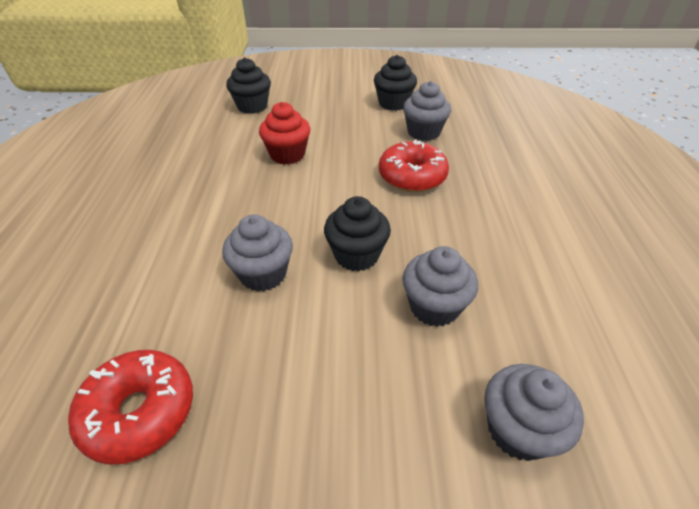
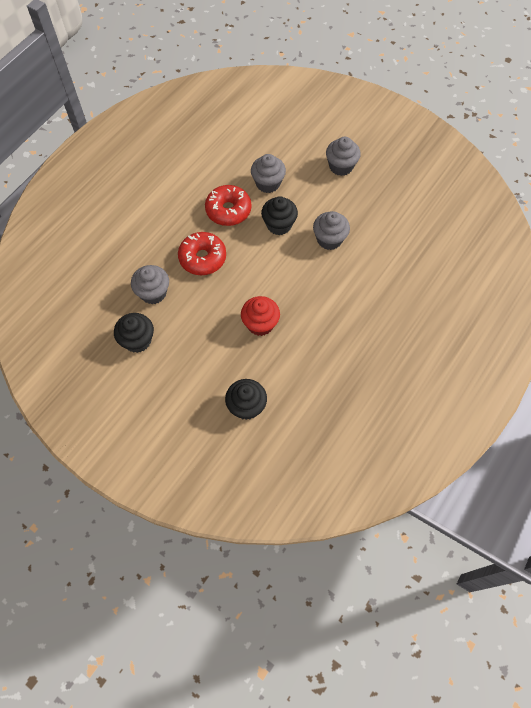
camera: 145 degrees left, 20 degrees up
(139, 412) = (404, 207): red donut -> red donut (228, 210)
(518, 429) = (281, 134): grey cupcake -> grey cupcake (341, 166)

